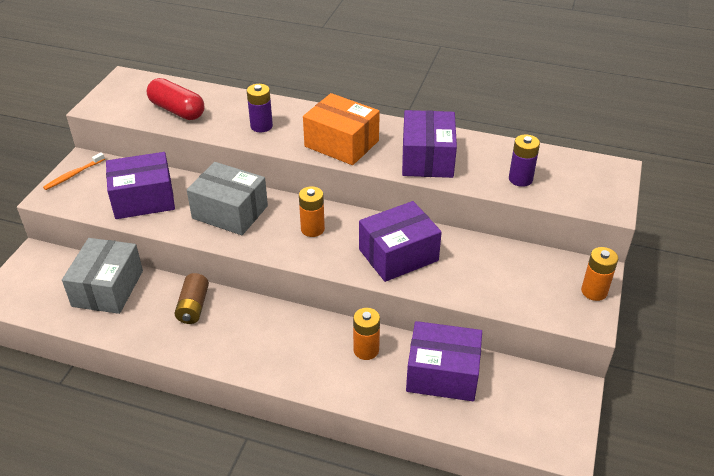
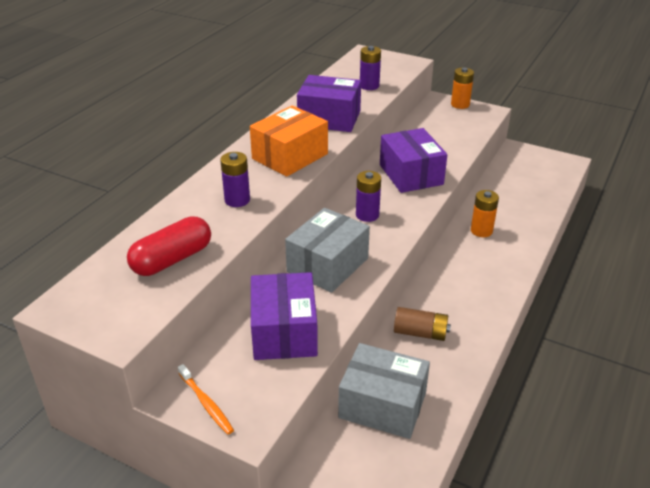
camera: 80 degrees left, 5 degrees down
(312, 229) = (367, 215): orange battery -> purple battery
(442, 374) = (506, 198): purple box -> none

